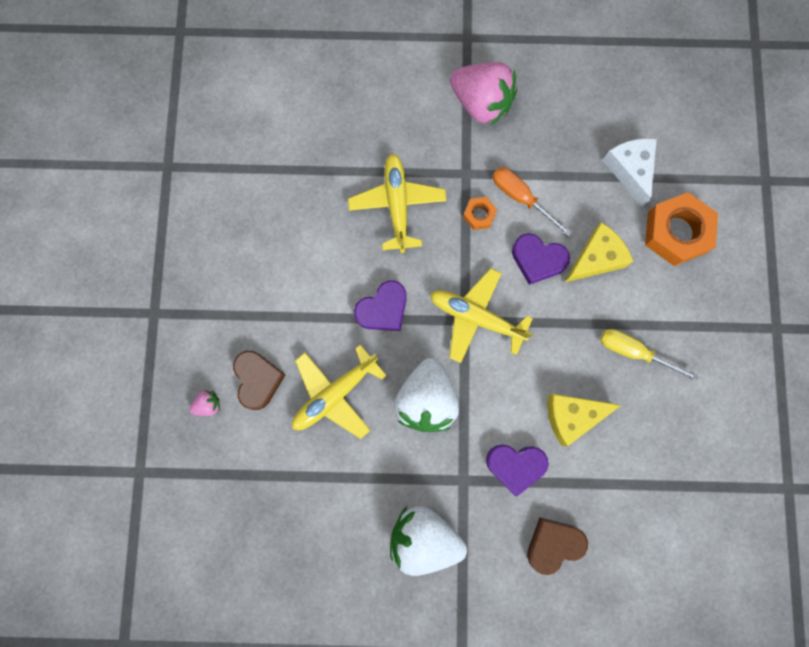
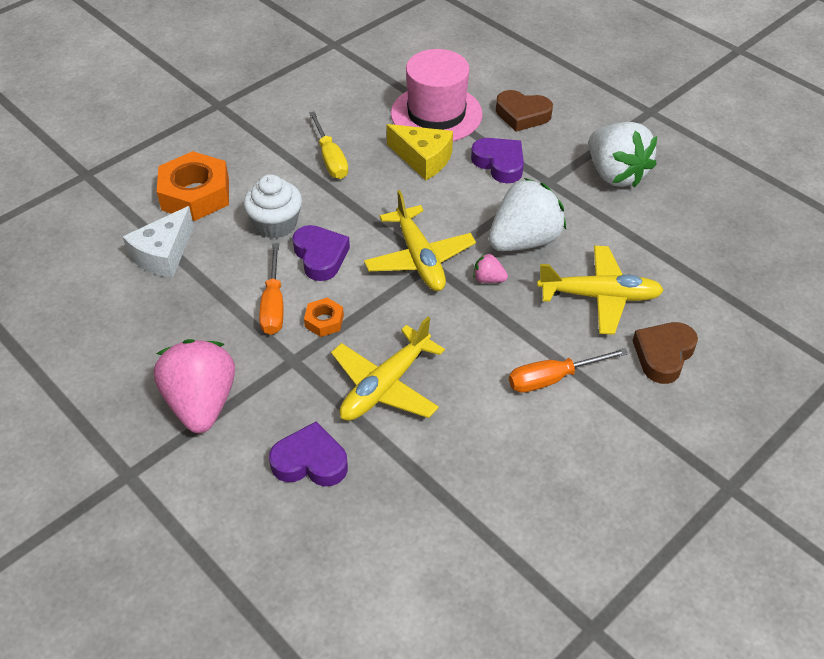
camera: 135 degrees left, 30 degrees down
(208, 405) = (730, 371): pink strawberry -> pink strawberry (488, 279)
(308, 299) = (553, 378): none -> orange screwdriver
(383, 309) = (491, 320): purple heart -> purple heart (310, 461)
(596, 258) = (276, 224): yellow cheese -> white cupcake
(616, 478) = (436, 114): none -> pink hat

